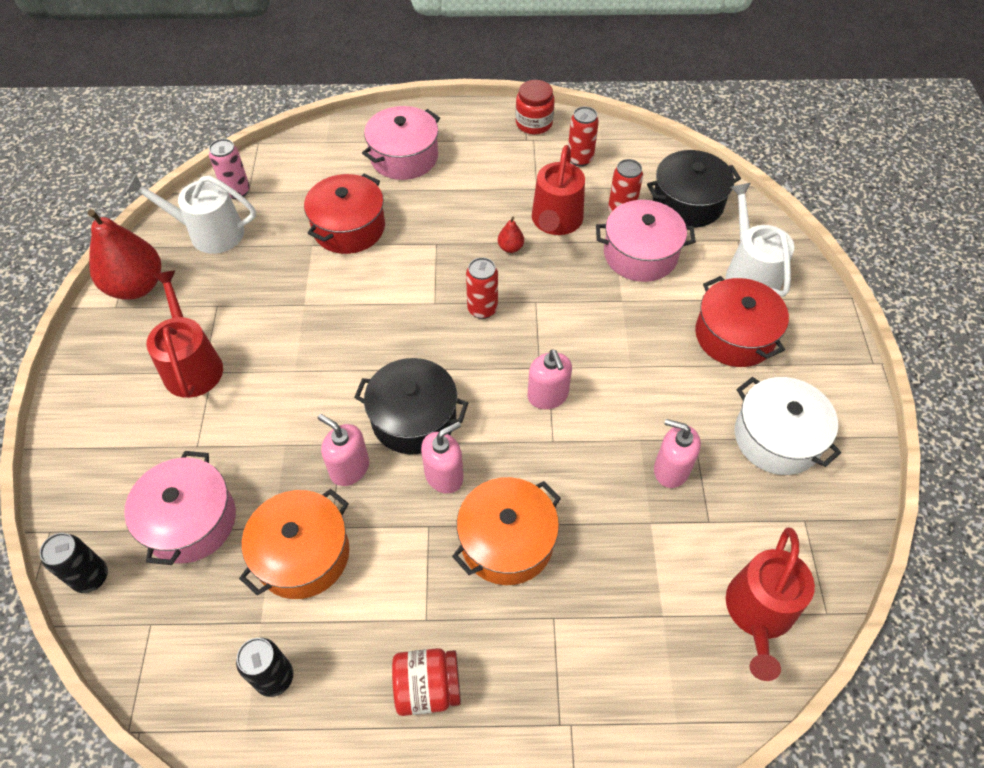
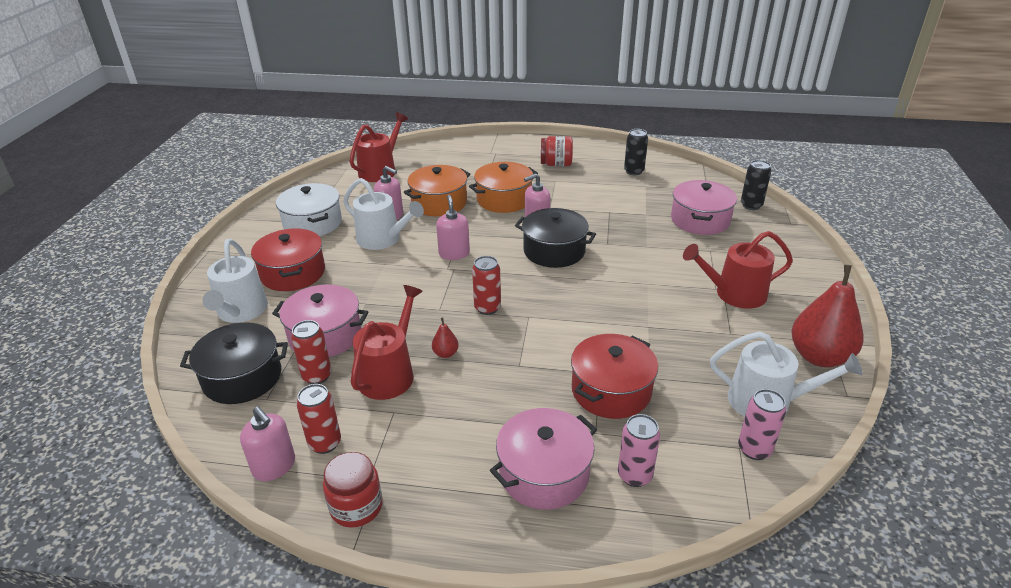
camera: 170 degrees left, 20 degrees down
(192, 365) = (734, 294): red watering can -> red watering can turned 90 degrees clockwise
(303, 554) = (625, 204): orange pot -> orange pot (439, 203)
(335, 163) = (634, 475): none -> pink can
(349, 468) = (599, 232): pink soap dispenser -> pink soap dispenser (274, 466)
(656, 413) = (383, 239): none -> white watering can

